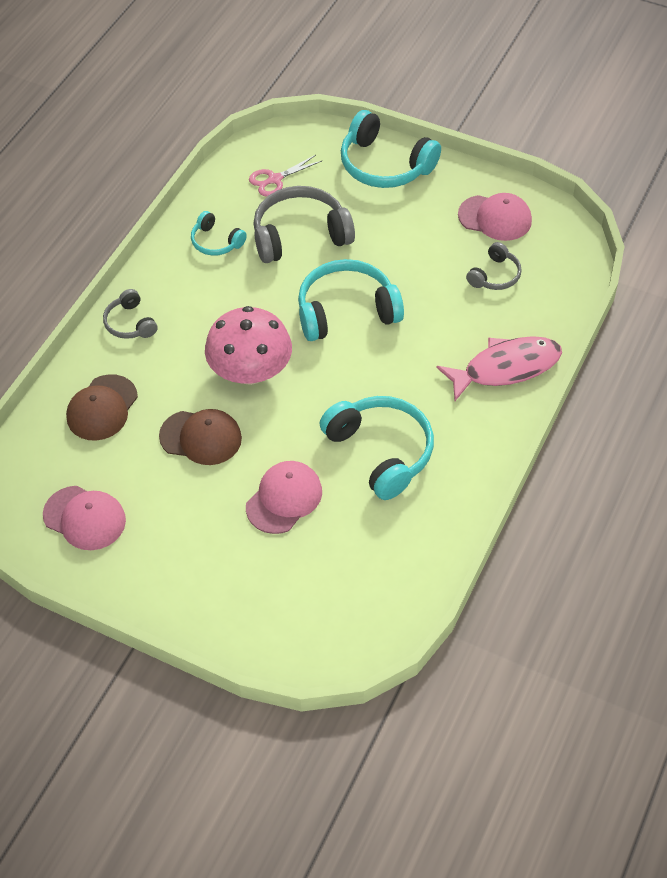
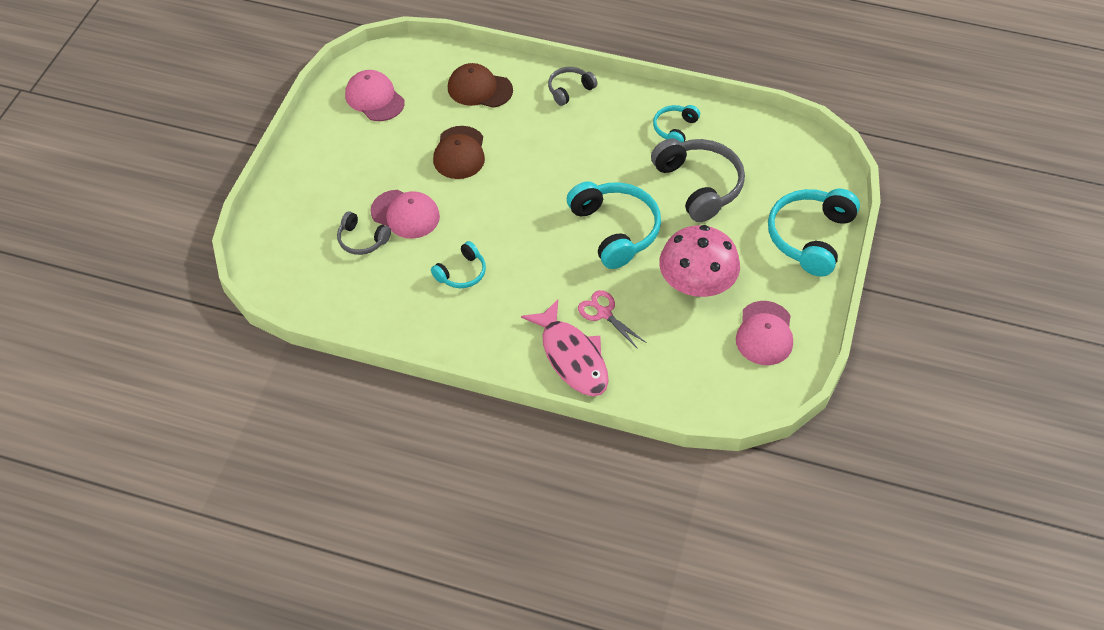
camera: 80 degrees right, 0 degrees up
(84, 518) = (374, 98): pink cap -> pink cap turned 120 degrees clockwise
(250, 371) = (534, 174): pink mushroom -> pink mushroom (696, 284)
(275, 179) = (764, 158): pink scissors -> pink scissors (604, 313)
(381, 452) = (461, 273): turquoise headphones -> turquoise headphones, size x0.53
(495, 275) = (687, 339): grey headphones -> grey headphones (362, 240)

